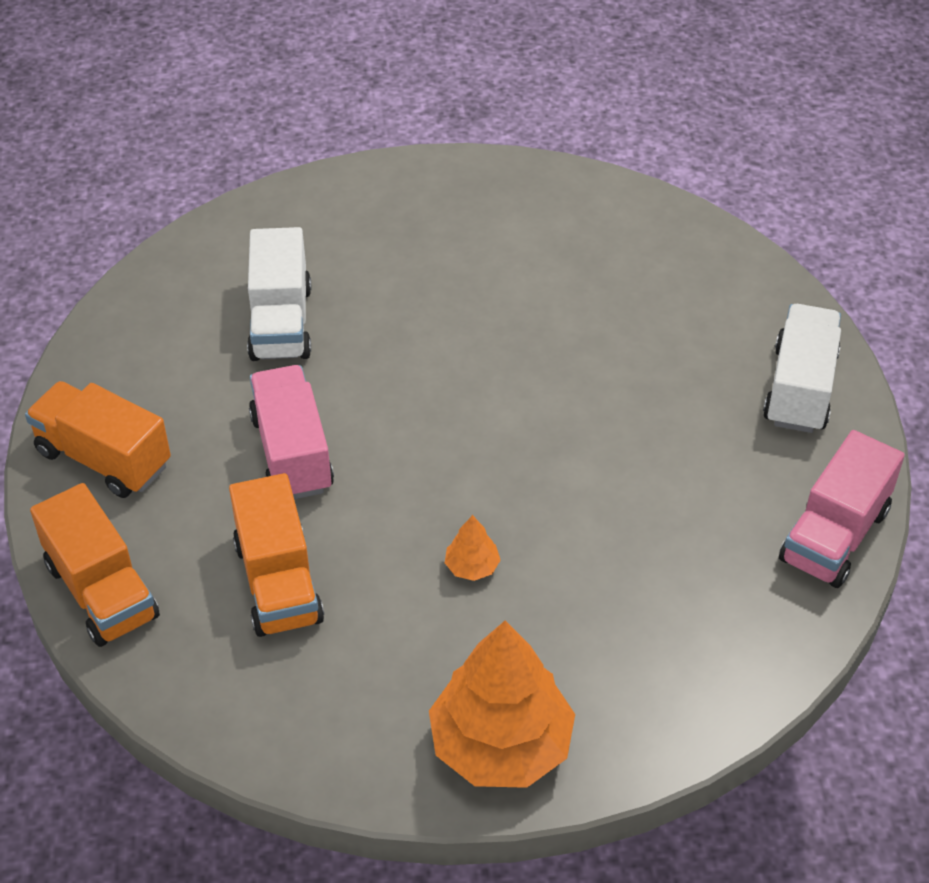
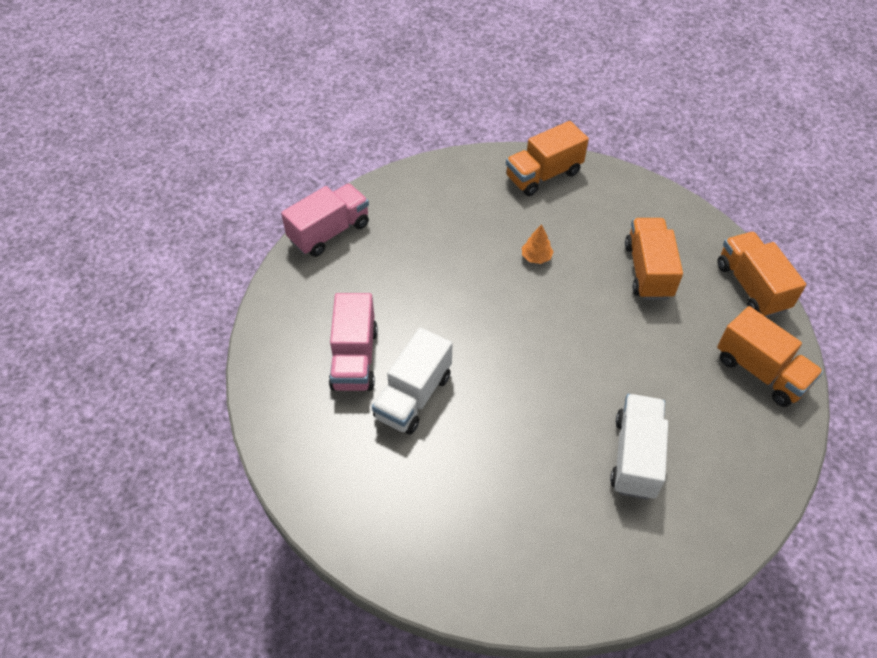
camera: 165 degrees left, 5 degrees up
(292, 453) = (634, 348): pink truck -> pink truck (354, 358)
(501, 745) = (543, 175): orange tree -> orange truck
(800, 388) = (294, 321): white truck -> white truck (413, 396)

